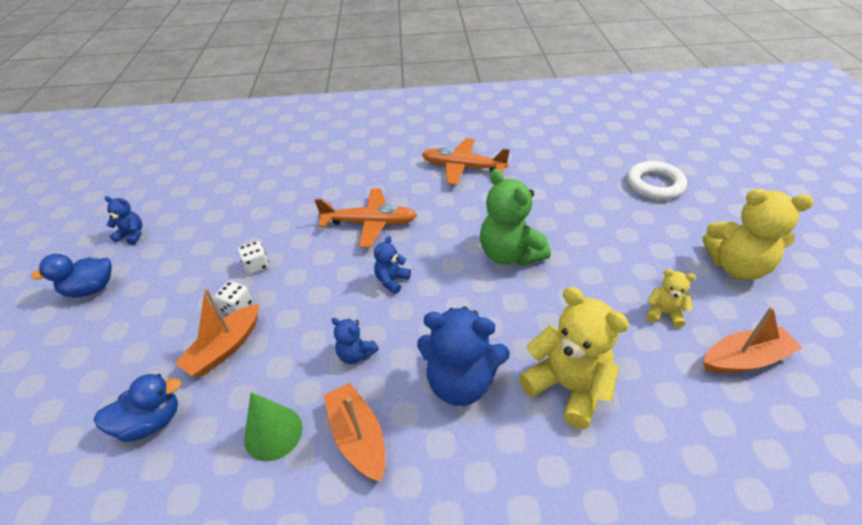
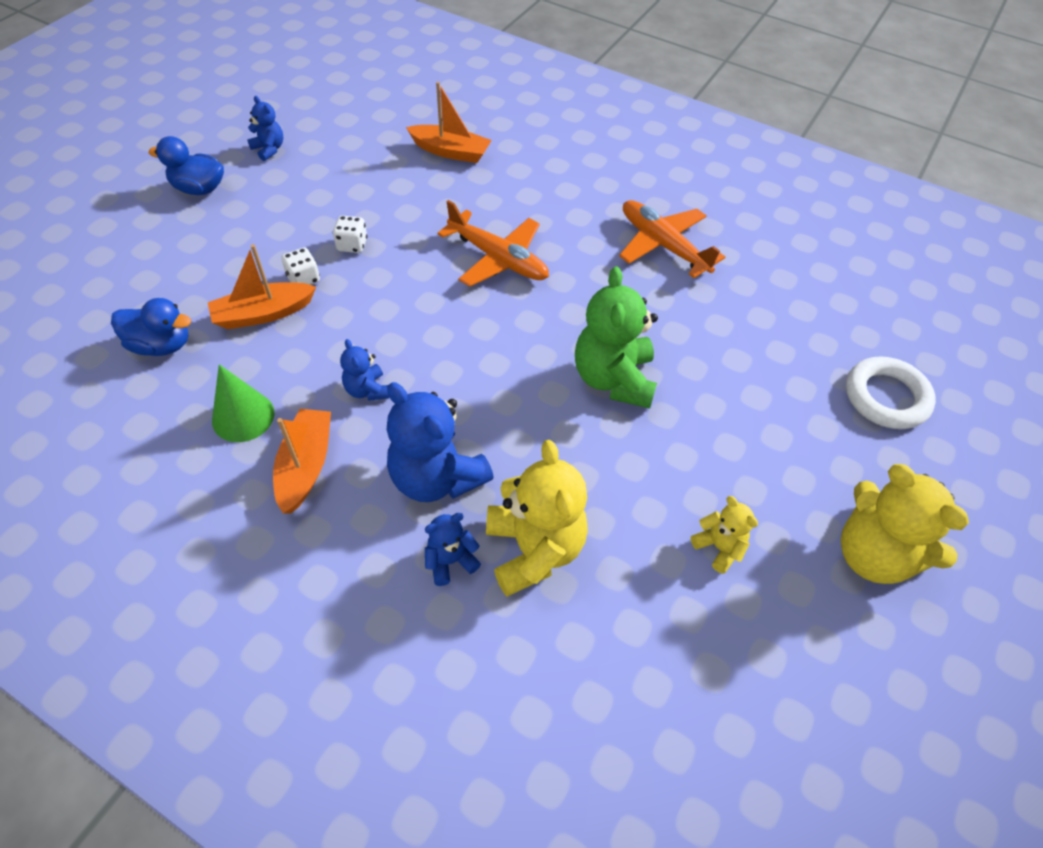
camera: 30 degrees right, 10 degrees up
(392, 280) = (464, 336): blue teddy bear -> blue teddy bear (450, 561)
(745, 359) = (757, 651): orange boat -> orange boat (451, 151)

